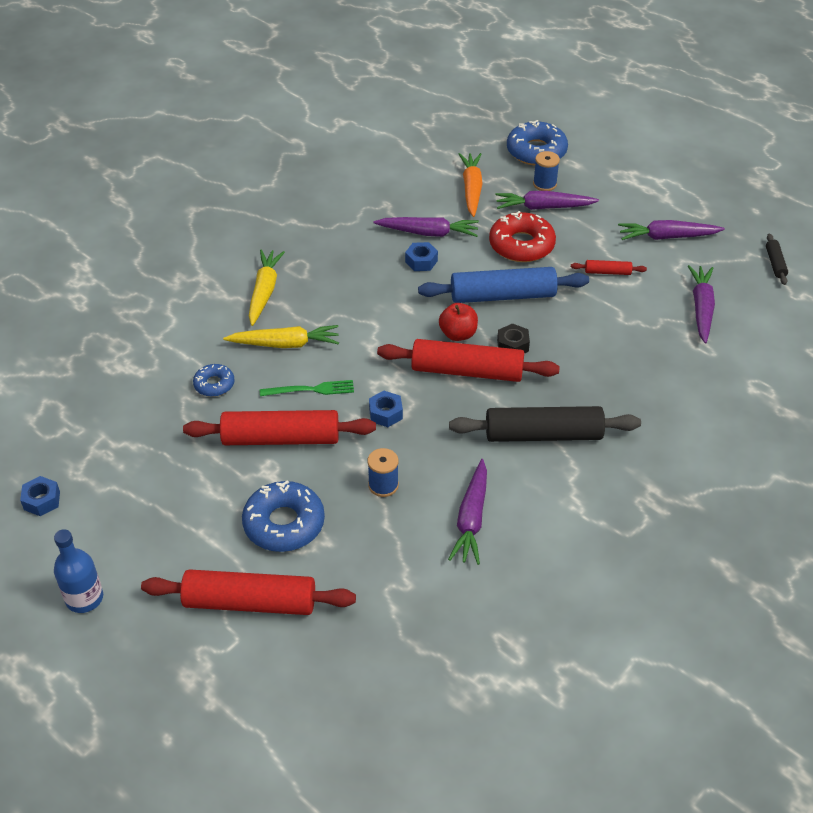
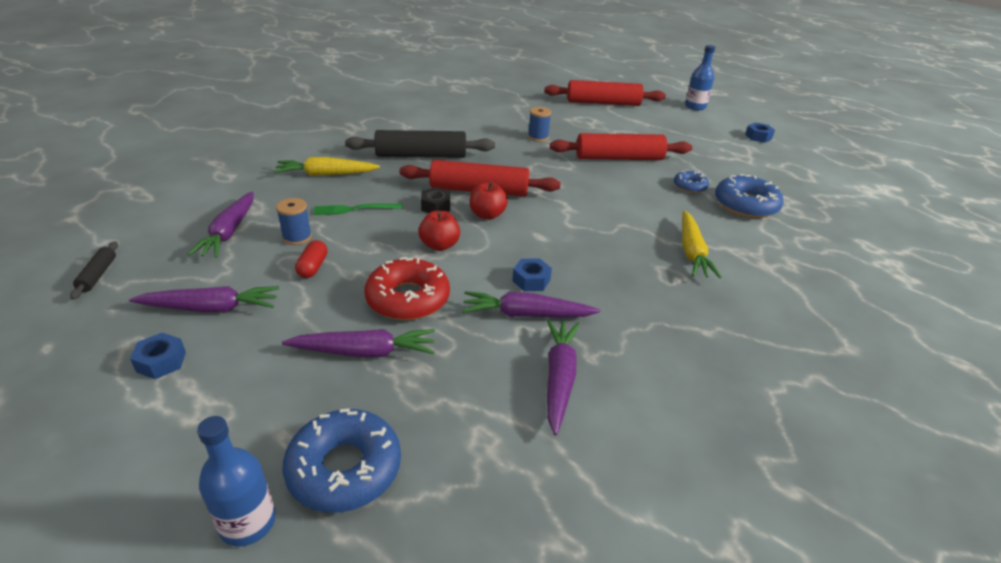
camera: 175 degrees right, 10 degrees down
(284, 523) = (597, 125): blue donut -> blue donut (745, 205)
(285, 344) = (646, 210): yellow carrot -> yellow carrot (326, 174)
(310, 390) = (609, 182): green fork -> green fork (355, 209)
(385, 413) = (544, 168): blue nut -> blue nut (161, 362)
(471, 189) = (468, 383): orange carrot -> none
(471, 519) = (477, 124): purple carrot -> purple carrot (559, 378)
(502, 296) = (439, 245): blue rolling pin -> red apple
(544, 184) = (350, 393): blue spool -> blue spool (297, 237)
(576, 133) = (248, 522): none -> blue bottle
(607, 272) = (313, 267): red rolling pin -> red capsule

